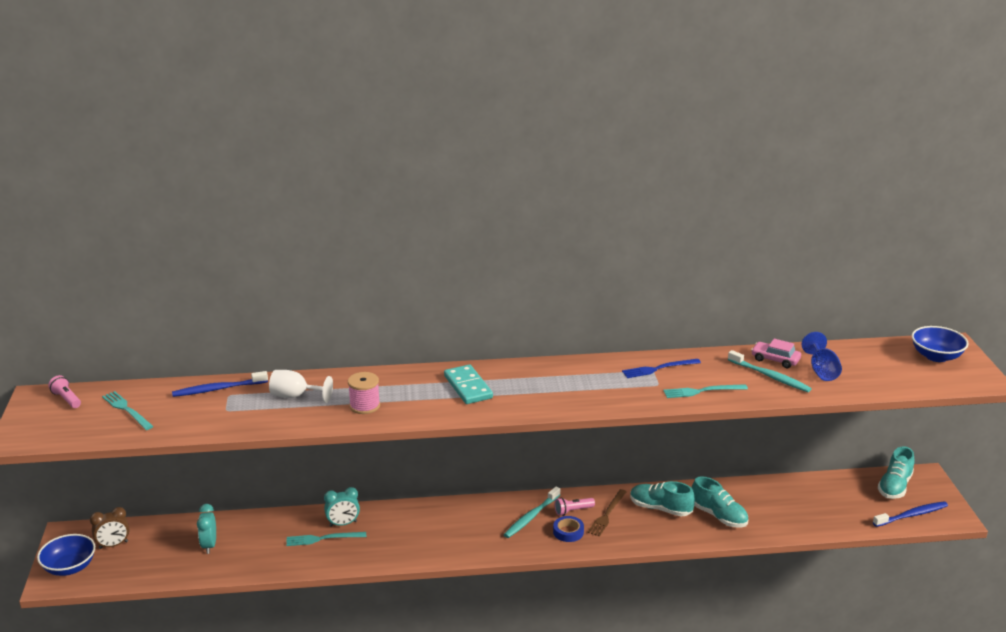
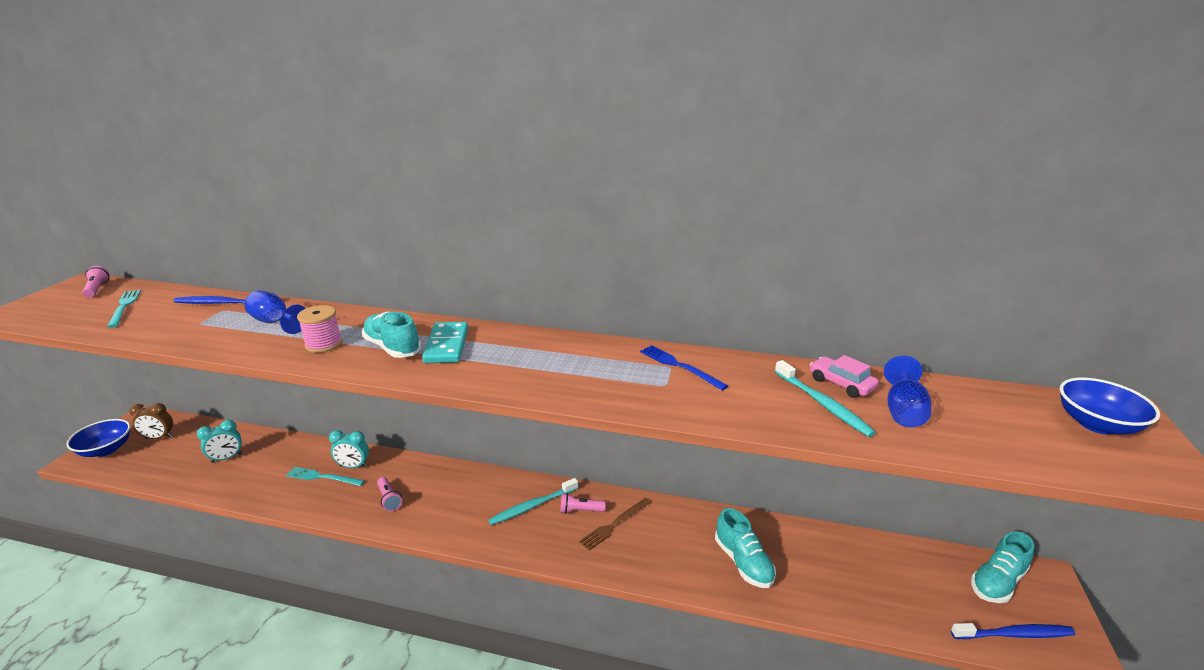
camera: 20 degrees right, 0 degrees up
(209, 545) = (227, 458): turquoise clock -> turquoise clock turned 135 degrees counterclockwise
(295, 396) = (275, 322): white goblet -> blue goblet
(402, 541) = (389, 499): none -> pink flashlight
(568, 532) = (559, 535): blue tape -> none
(658, 369) = (679, 366): blue fork -> blue fork turned 45 degrees clockwise
(660, 508) = (678, 533): turquoise shoe -> turquoise shoe (392, 348)
(702, 391) = (716, 405): turquoise fork -> none

